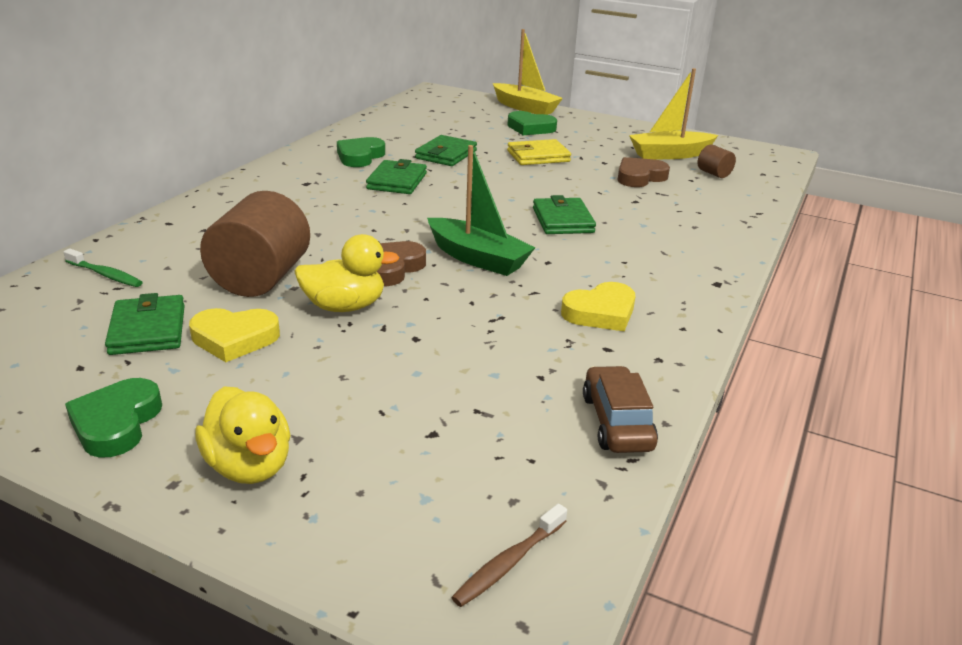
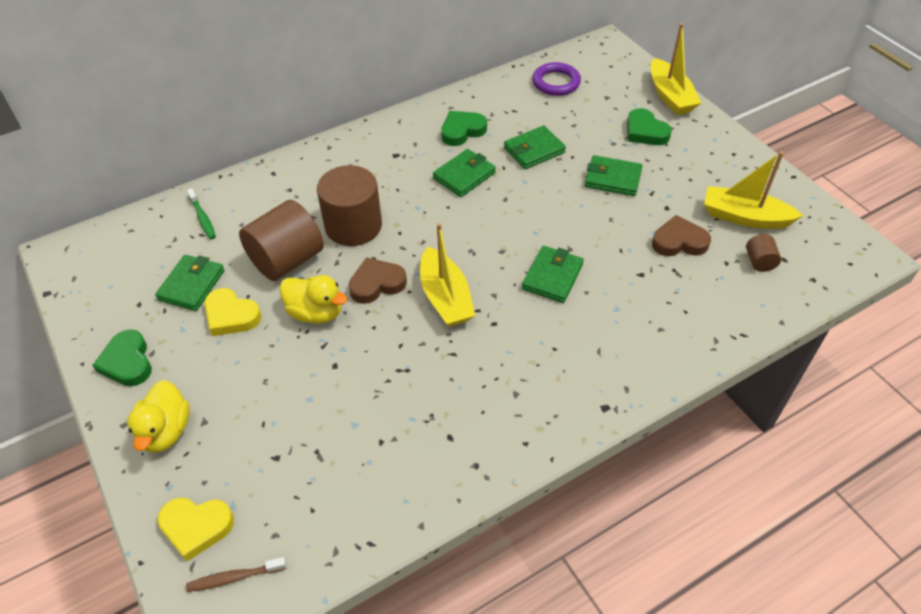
camera: 35 degrees right, 20 degrees up
(116, 423) = (127, 362): green heart -> green heart turned 60 degrees counterclockwise
(314, 237) = (353, 226): none -> brown cylinder
(416, 116) = (556, 82): none -> purple ring
(477, 258) = (445, 297): green boat -> yellow boat
(538, 156) = (613, 178): yellow wallet -> green wallet
(600, 313) = (480, 398): yellow heart -> yellow heart (196, 527)
(616, 422) = (390, 508): brown car -> none

